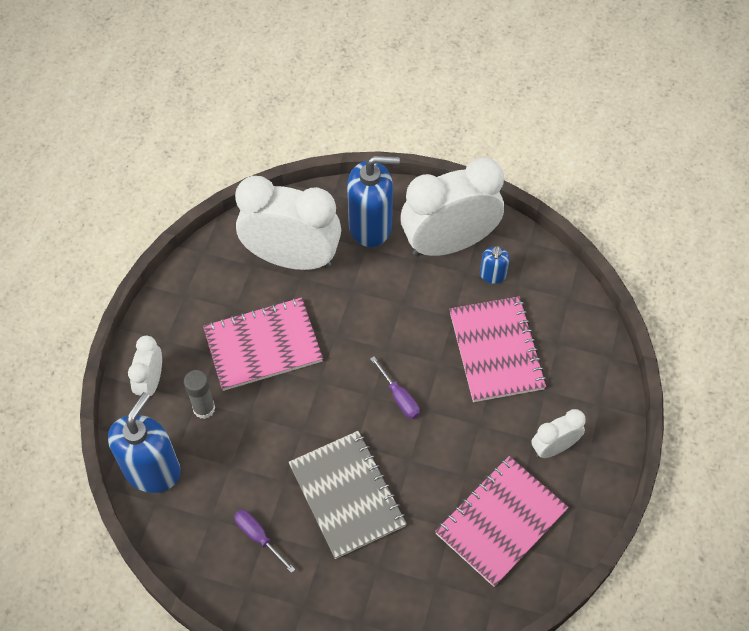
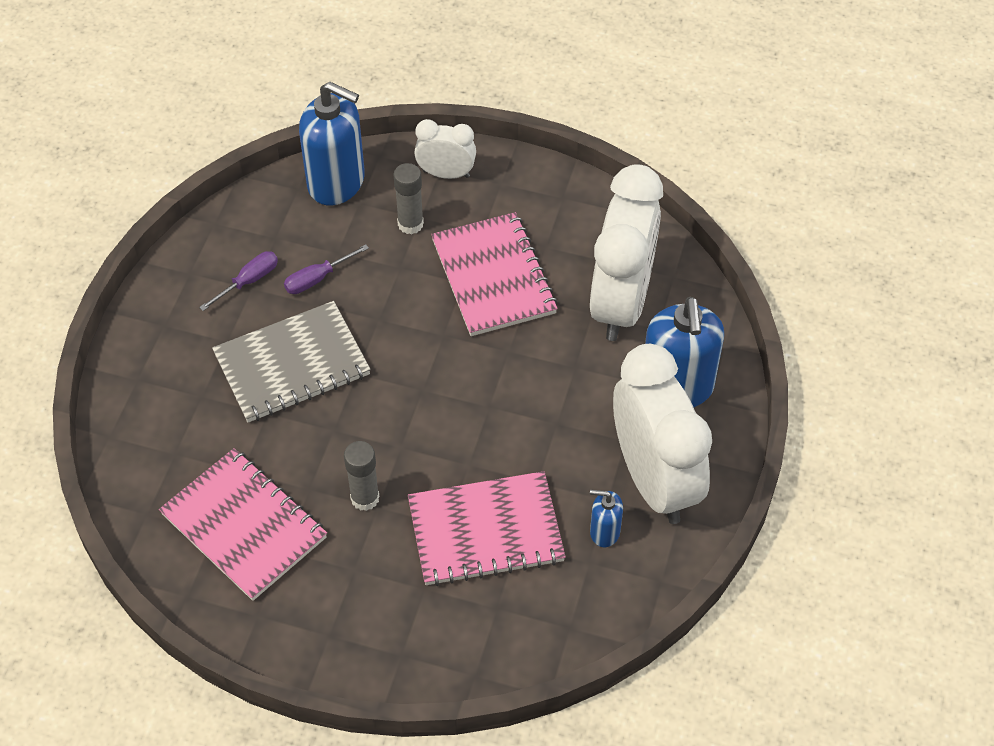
camera: 90 degrees right, 5 degrees down
(399, 397) = (419, 419): purple screwdriver -> purple screwdriver (317, 279)
(472, 434) = (365, 498): none -> grey glue stick
(554, 447) = (341, 593): white clock -> none

